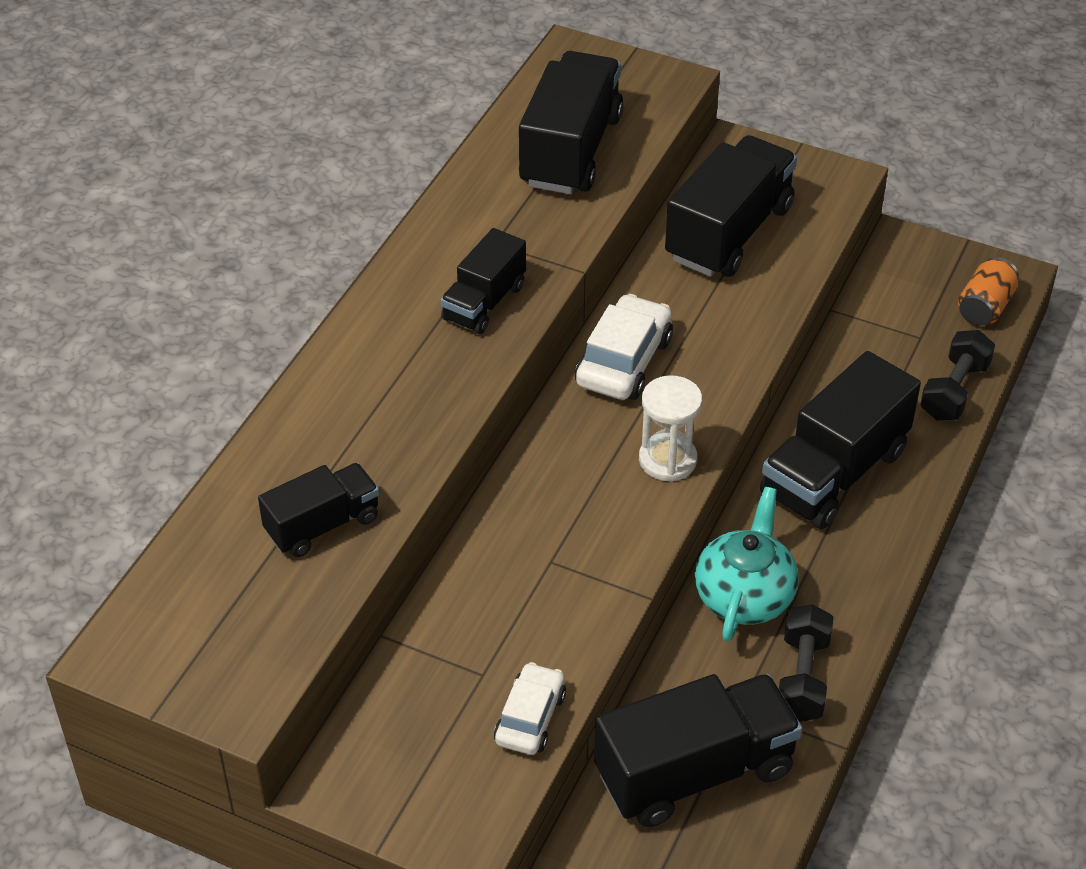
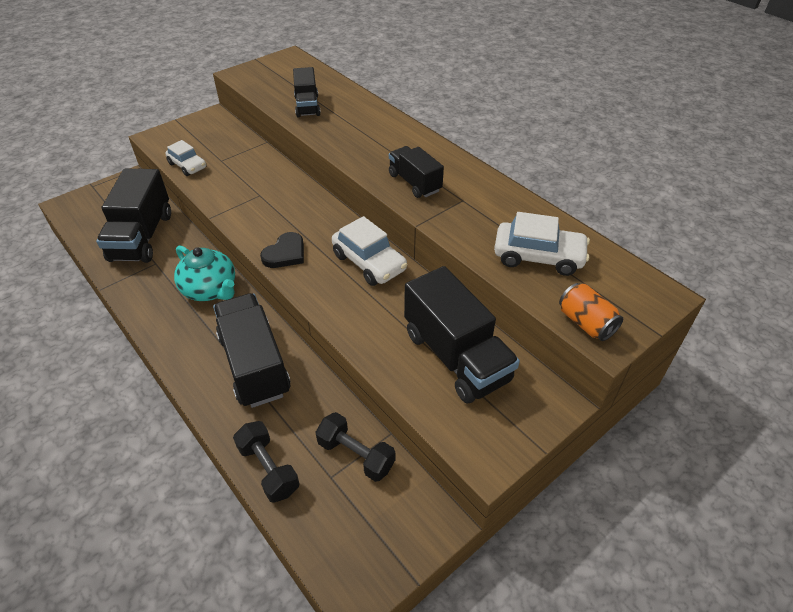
camera: 115 degrees right, 0 degrees up
(571, 150) = (538, 257): black truck -> white car
(667, 460) = (285, 253): white hourglass -> black heart
(802, 678) = (147, 290): black dumbbell -> black dumbbell (356, 455)
(984, 307) = (333, 544): orange can -> orange can (586, 323)

